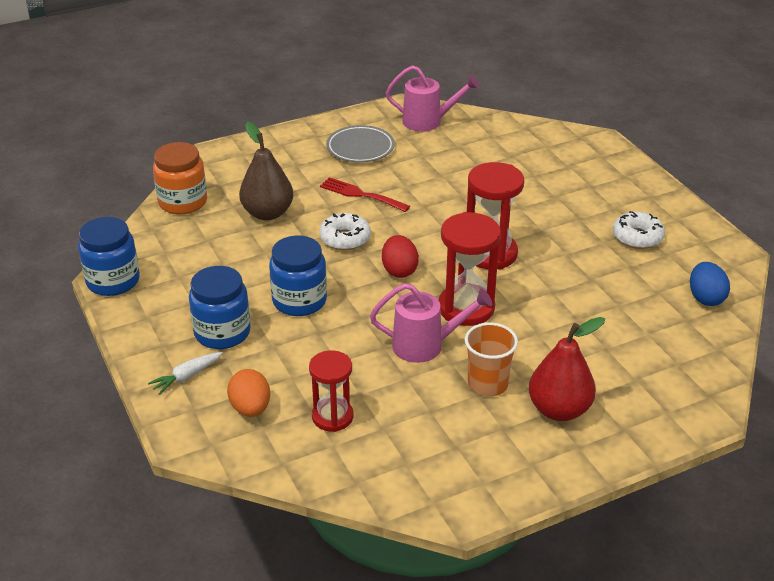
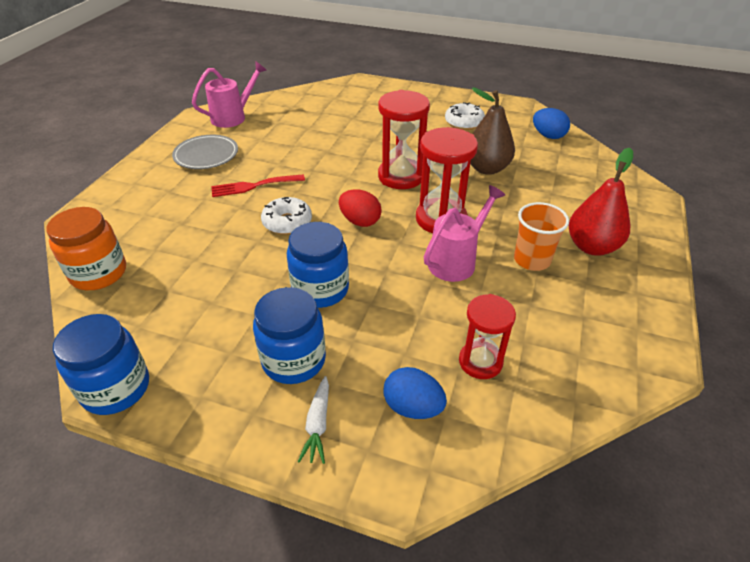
camera: 45 degrees left, 5 degrees up
(250, 408) = (412, 407): orange egg -> blue egg
(267, 213) = (195, 239): brown pear -> brown pear (487, 168)

